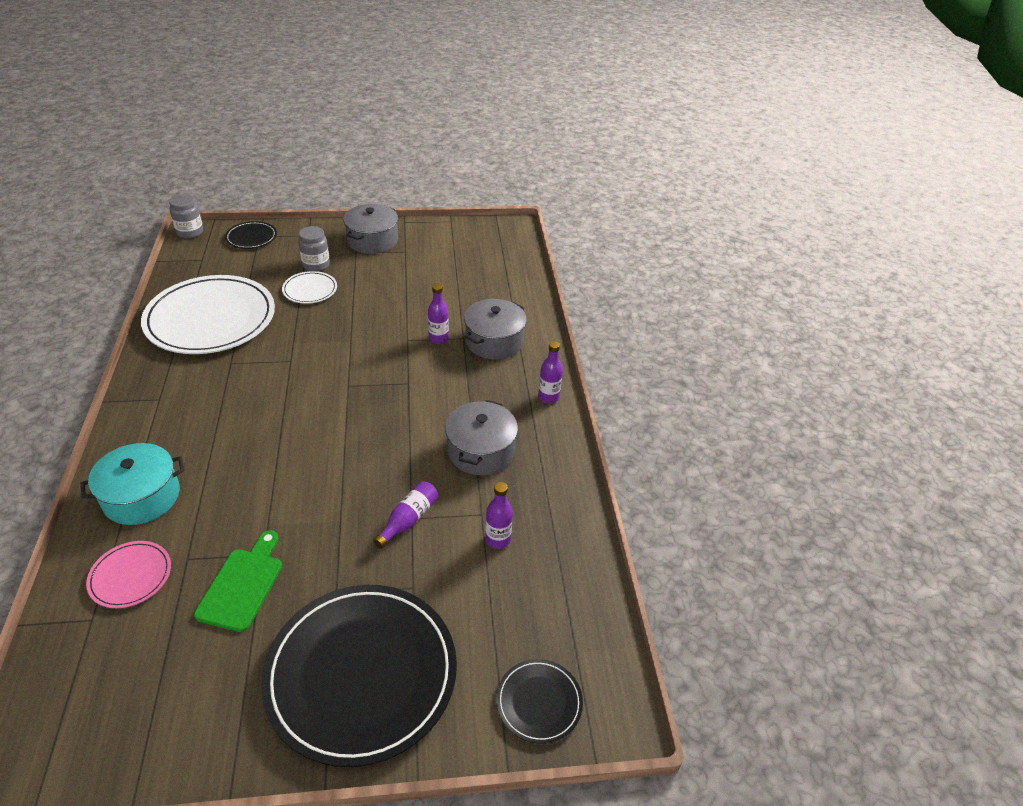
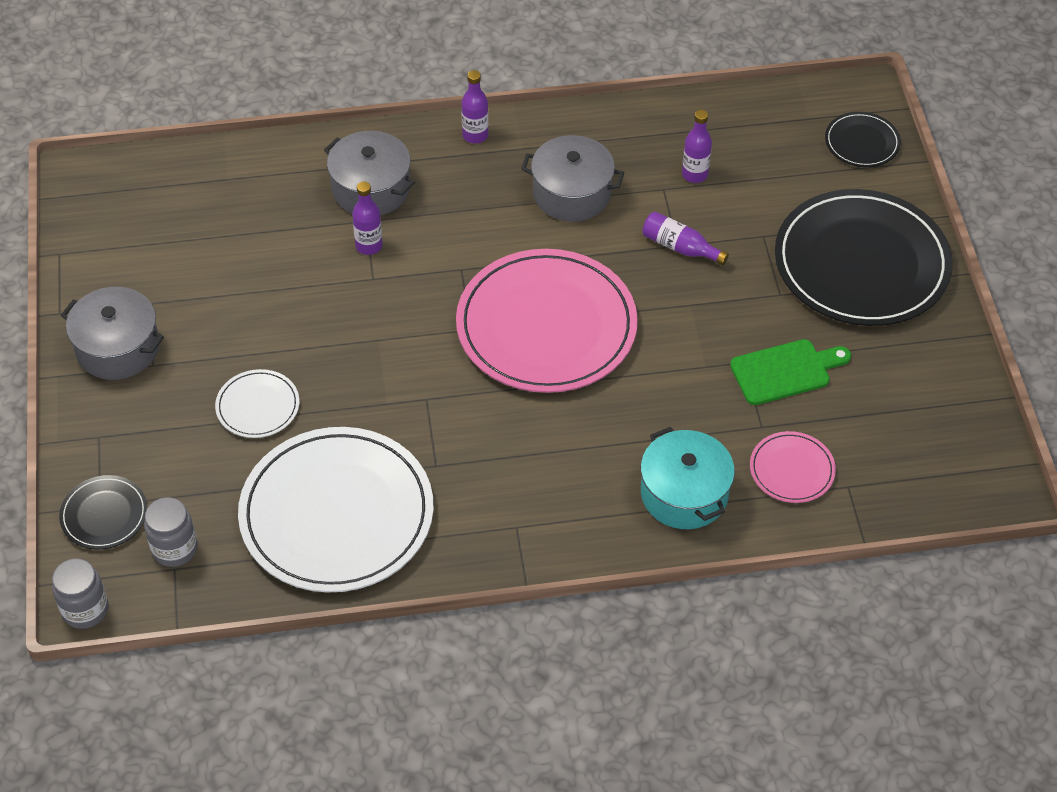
camera: 90 degrees left, 10 degrees up
(242, 585) = (785, 371): green cutting board -> green cutting board turned 150 degrees clockwise
(316, 265) = (189, 410): grey jar -> grey jar (174, 549)
(340, 426) = (546, 326): none -> pink plate

